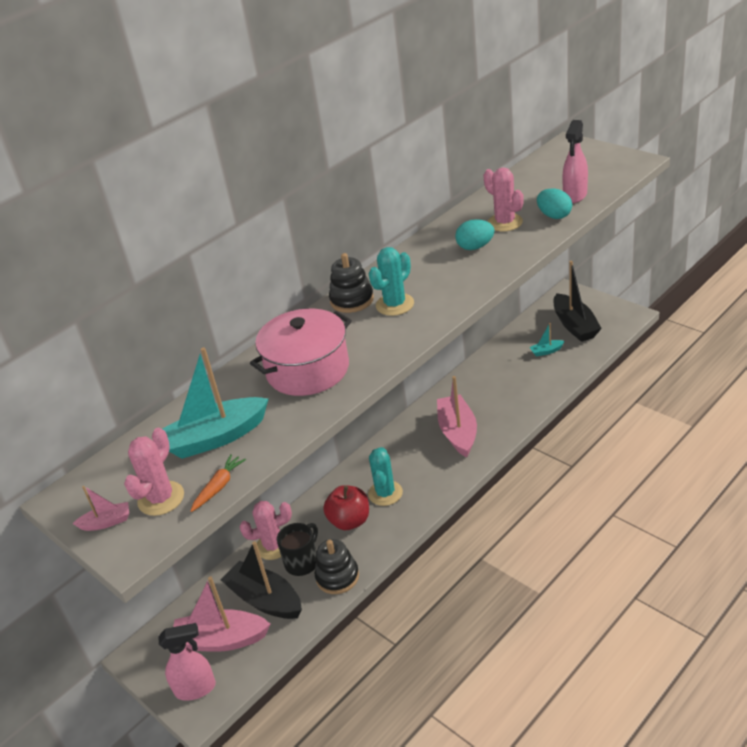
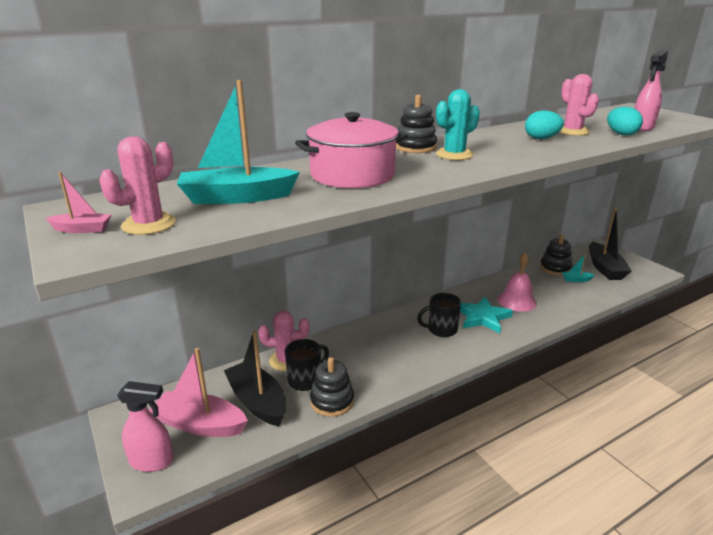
camera: 10 degrees right, 10 degrees down
(219, 487) = (211, 228): orange carrot -> none
(349, 521) = (362, 359): red apple -> none
(385, 493) = (402, 346): turquoise cactus -> none
(419, 461) = (441, 329): none -> black mug
(458, 432) = (482, 317): pink boat -> turquoise star
(489, 399) = (517, 301): none -> pink bell
(522, 340) = (555, 268): none -> black stacking toy

